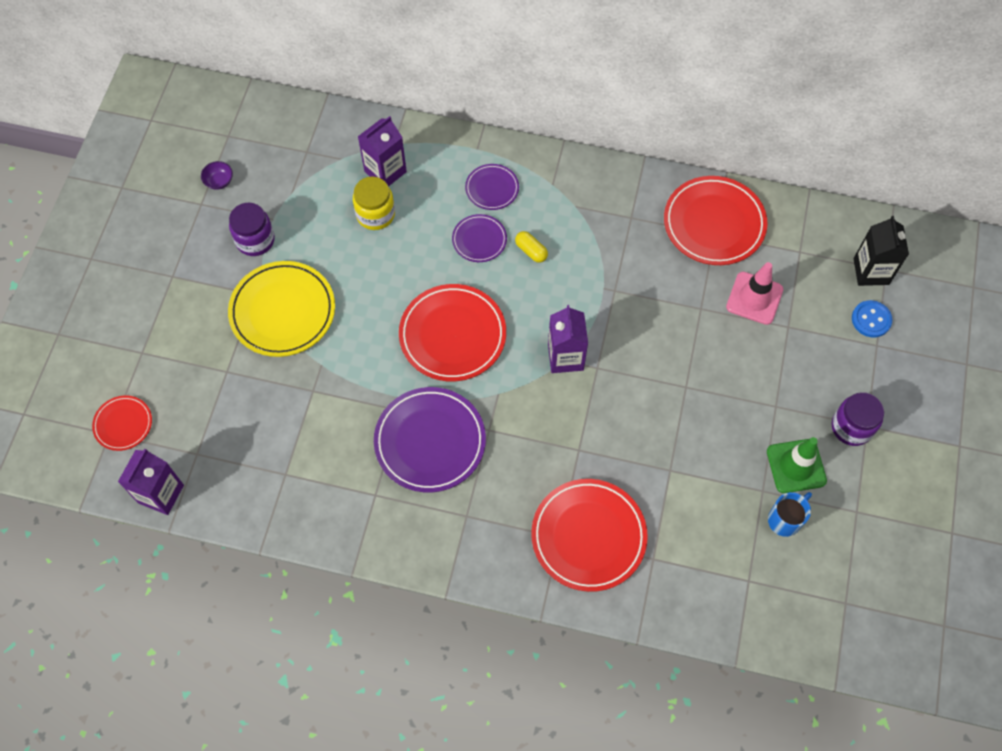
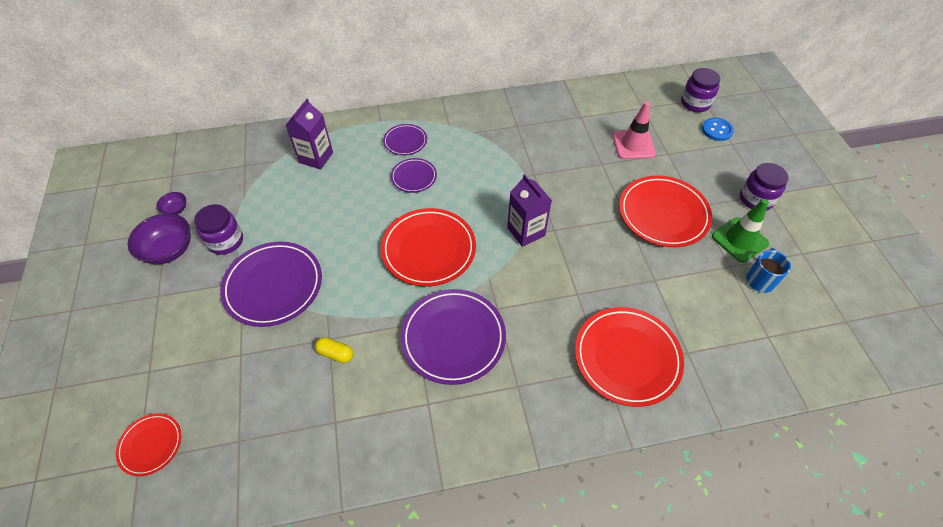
camera: 25 degrees left, 10 degrees down
(161, 494) = (215, 497): purple carton -> none
(198, 228) = (169, 250): none -> purple bowl
(283, 311) = (273, 286): yellow plate -> purple plate
(375, 214) = (322, 188): yellow jar -> none
(531, 251) = (457, 171): yellow capsule -> yellow capsule (335, 353)
(714, 223) = (575, 110): red plate -> red plate (663, 214)
(871, 271) = (695, 103): black carton -> purple jar

